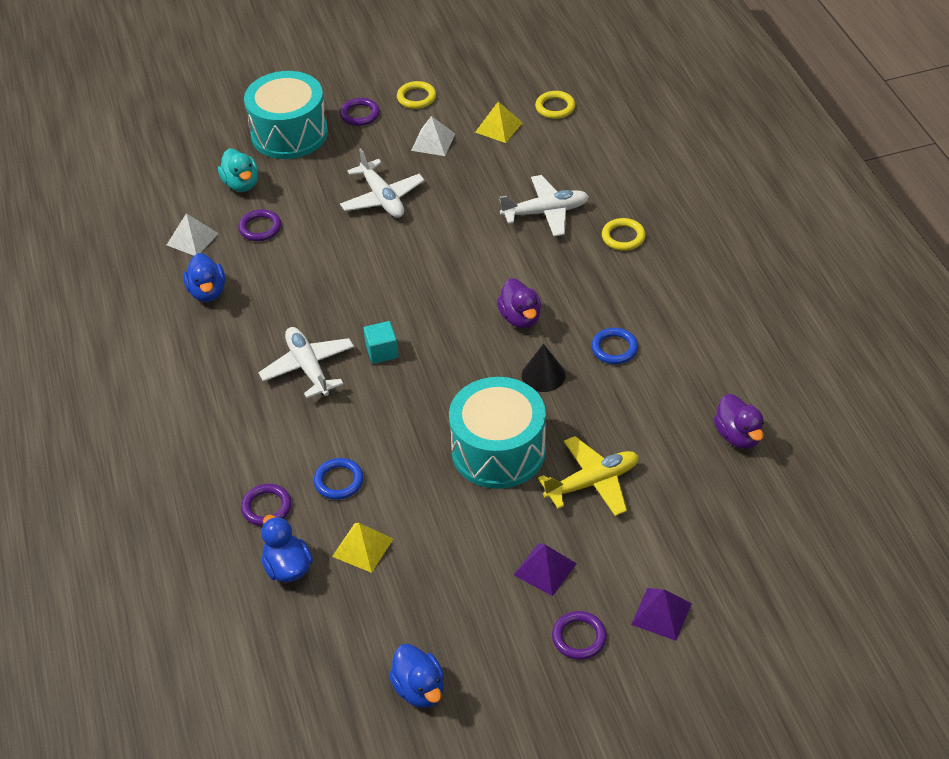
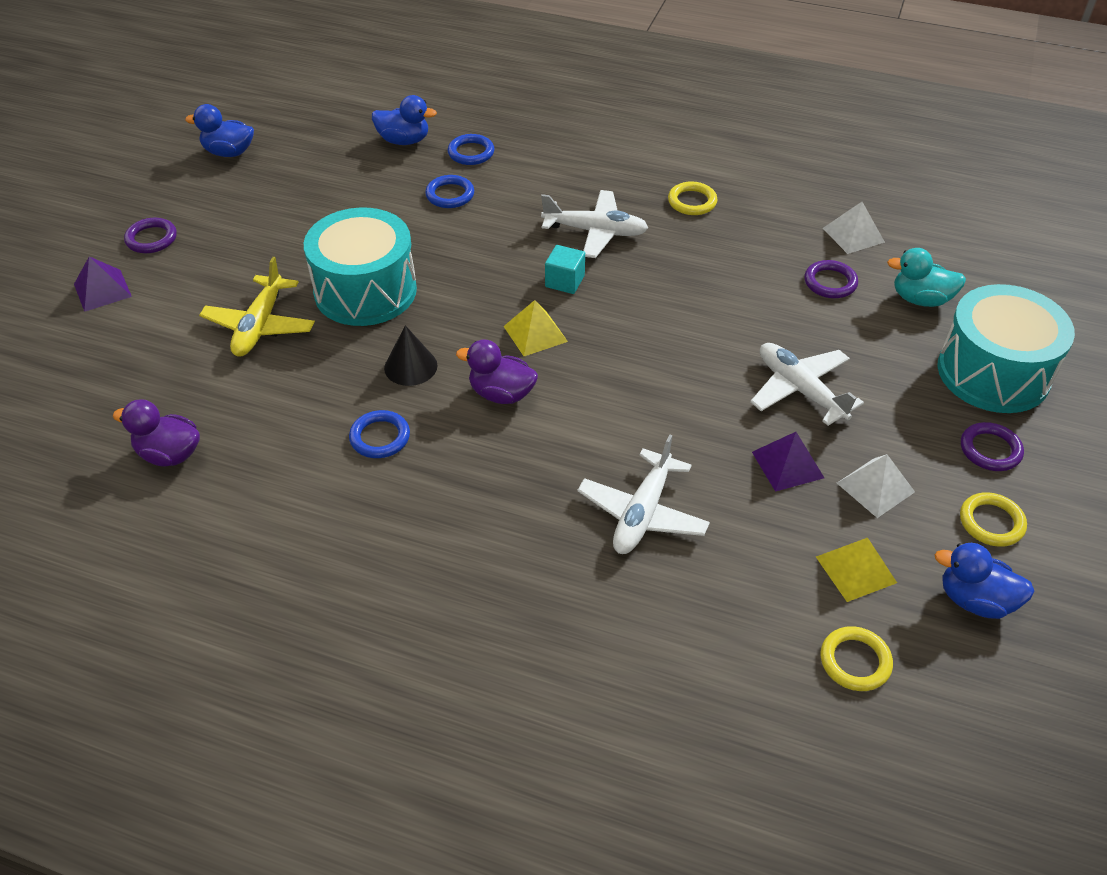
camera: 125 degrees right, 0 degrees up
(207, 292) = (762, 216): blue duck -> blue duck (975, 600)
(266, 507) = (471, 153): purple ring -> blue ring
(363, 547) = (373, 179): yellow pyramid -> yellow pyramid (535, 333)
(382, 198) = (800, 390): white plane -> white plane turned 45 degrees clockwise
(545, 569) = (226, 254): purple pyramid -> purple pyramid (787, 465)
(623, 237) = (528, 557): yellow ring -> yellow ring (692, 202)

